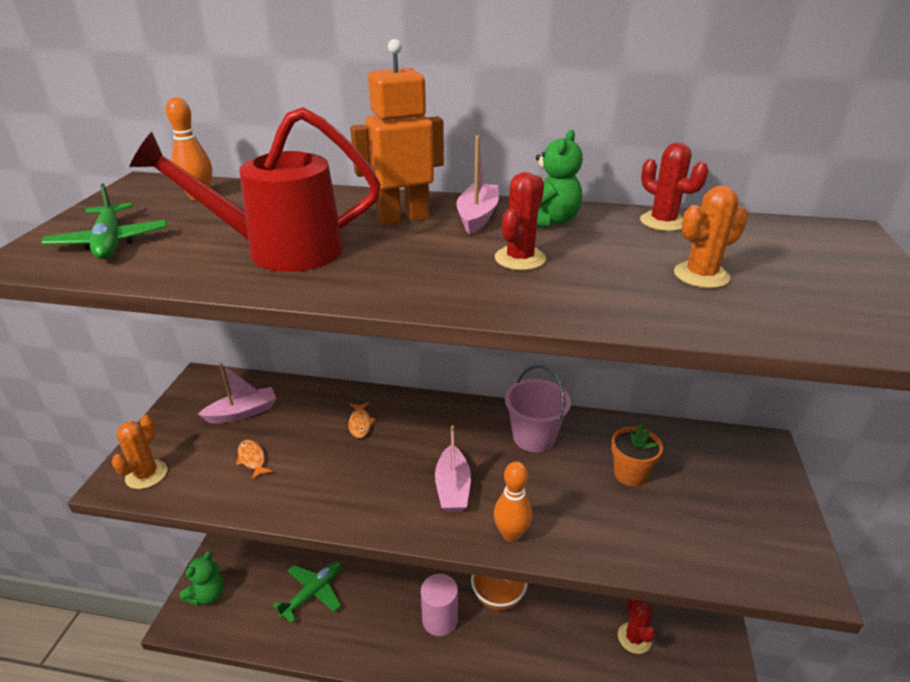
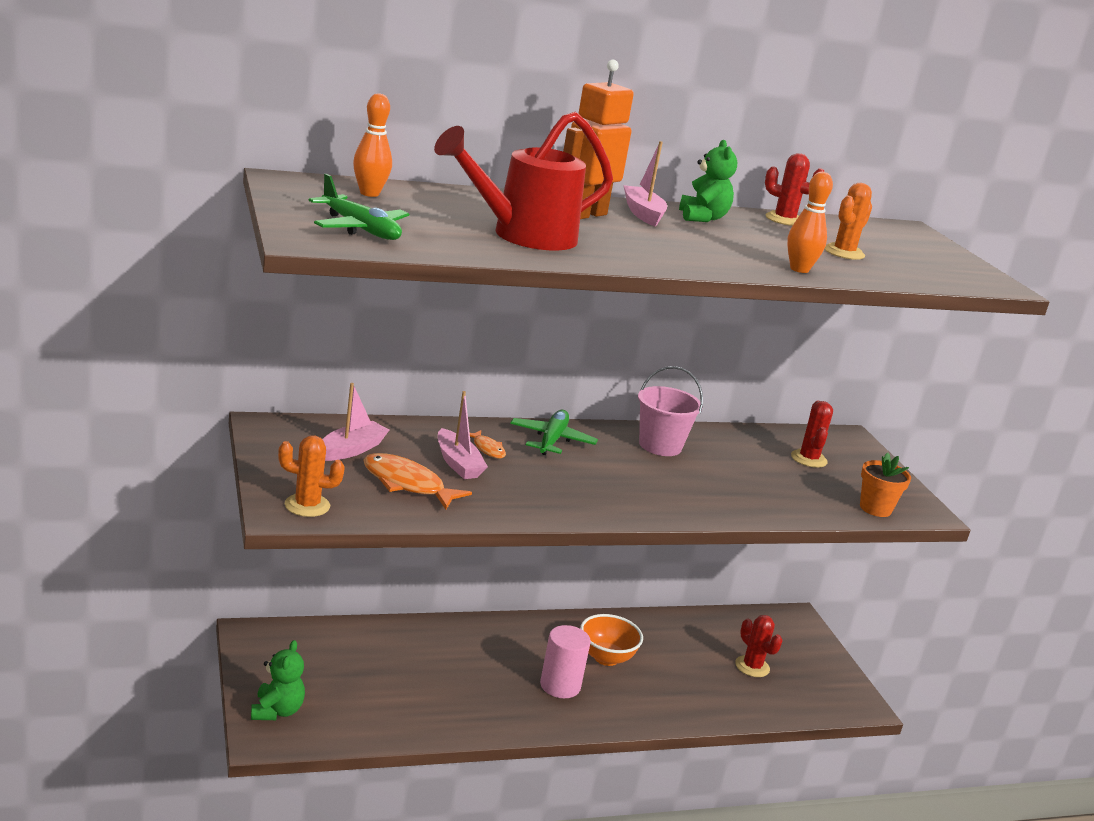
camera: 30 degrees left, 10 degrees down
(146, 474) = (307, 505): orange cactus -> orange cactus turned 75 degrees counterclockwise
(252, 459) = (407, 484): orange fish -> orange fish, size x1.86
(313, 593) = (404, 688): green plane -> green plane (551, 440)
(452, 488) = (621, 486): pink boat -> pink boat (458, 463)
(511, 534) = (696, 510): orange bowling pin -> orange bowling pin (799, 269)
(520, 259) = (713, 242): red cactus -> red cactus (808, 459)
(630, 474) = (759, 463): orange flower pot -> orange flower pot (875, 508)

